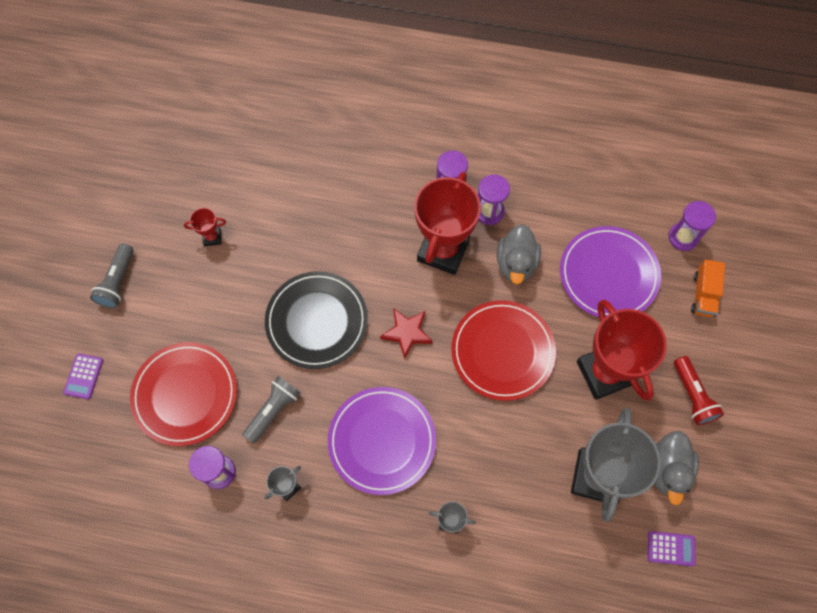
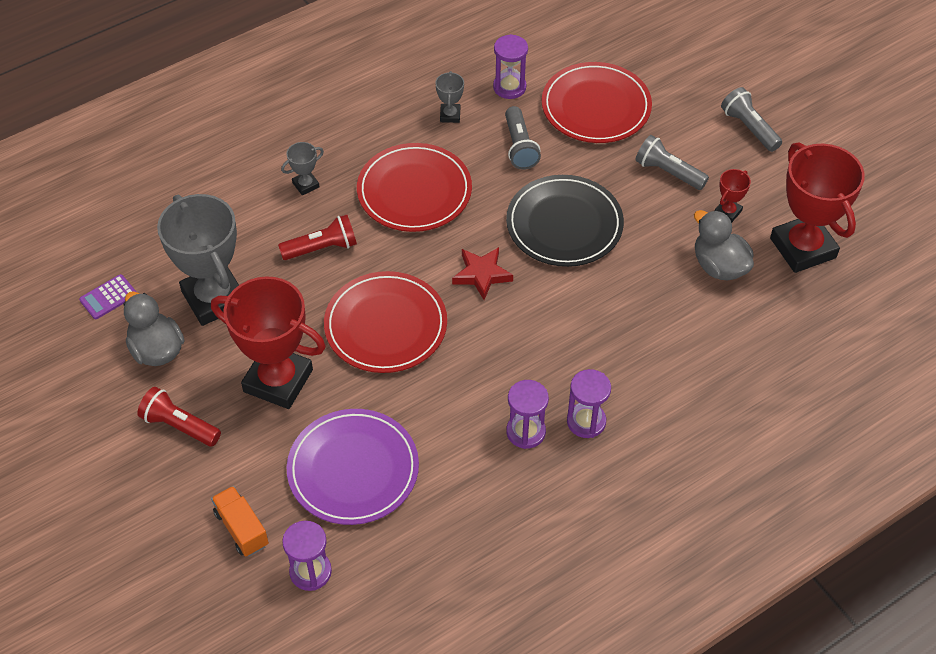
camera: 135 degrees right, 15 degrees down
(83, 376) = (681, 62): purple calculator -> none
(208, 298) = (668, 172): none -> grey flashlight
(382, 441) = (414, 191): purple plate -> red plate
(443, 251) = (528, 362): red trophy -> red trophy (803, 248)
(488, 451) = (322, 248): none -> red flashlight
(516, 263) = (450, 406): grey duck -> grey duck (719, 266)

